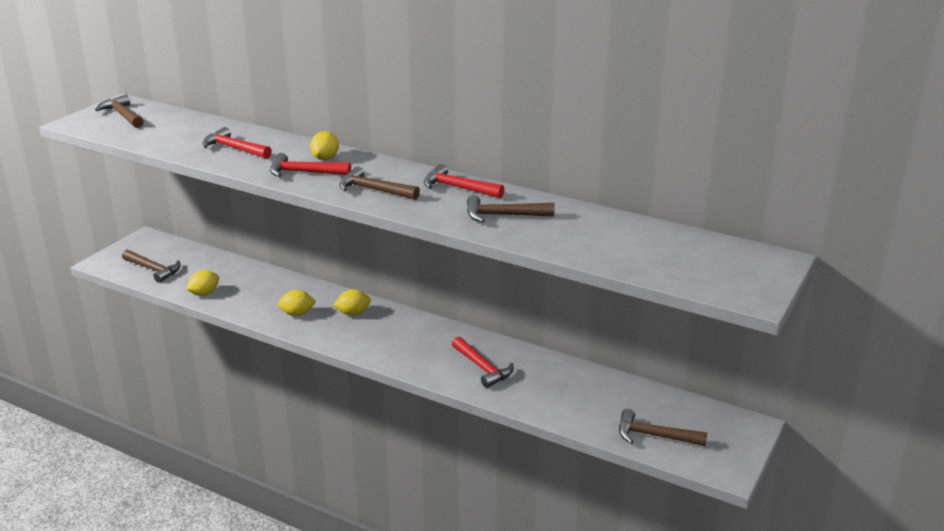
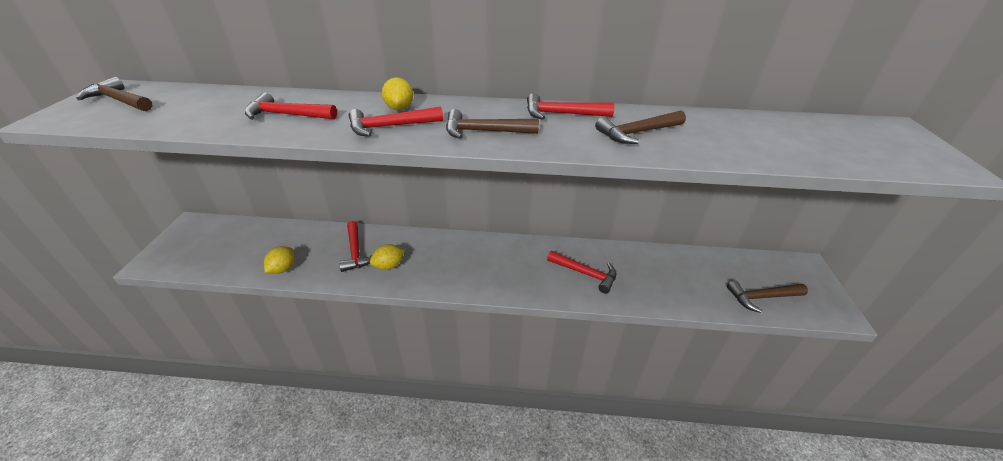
camera: 25 degrees left, 10 degrees up
(153, 269) = (214, 256): brown hammer -> none
(275, 295) = (356, 252): none -> red hammer
(353, 313) = (439, 251): yellow lemon -> none

